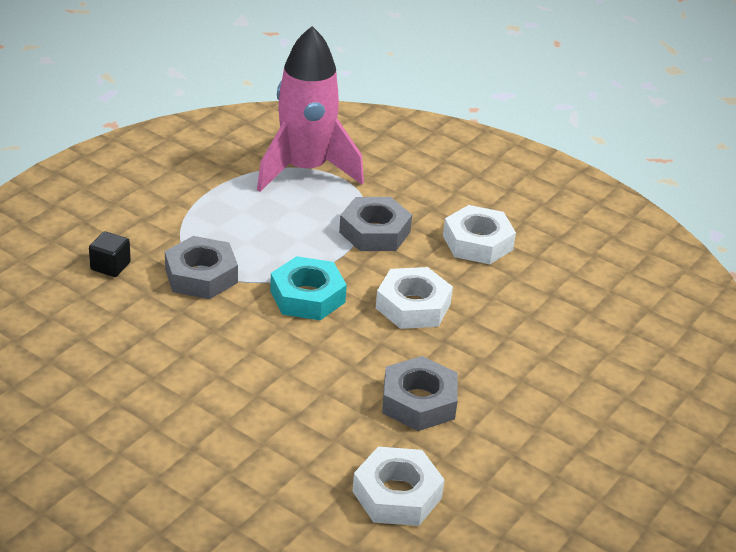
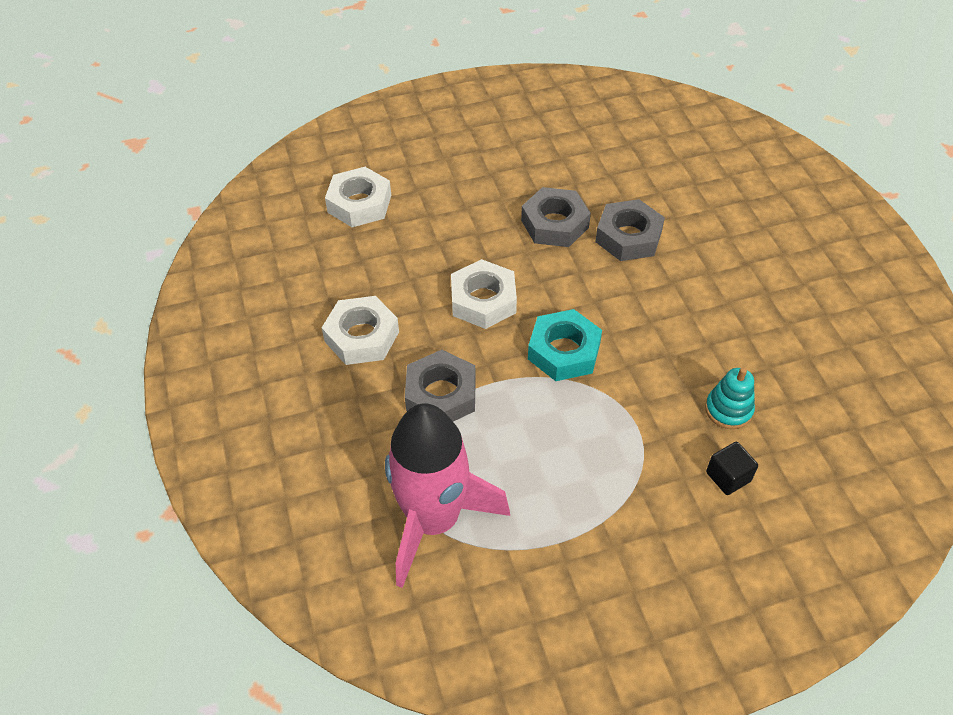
camera: 140 degrees left, 15 degrees up
(135, 309) = (728, 410): none -> turquoise stacking toy
(201, 276) = (644, 421): grey nut -> grey nut (628, 237)
(397, 494) = (625, 174): white nut -> white nut (359, 204)

